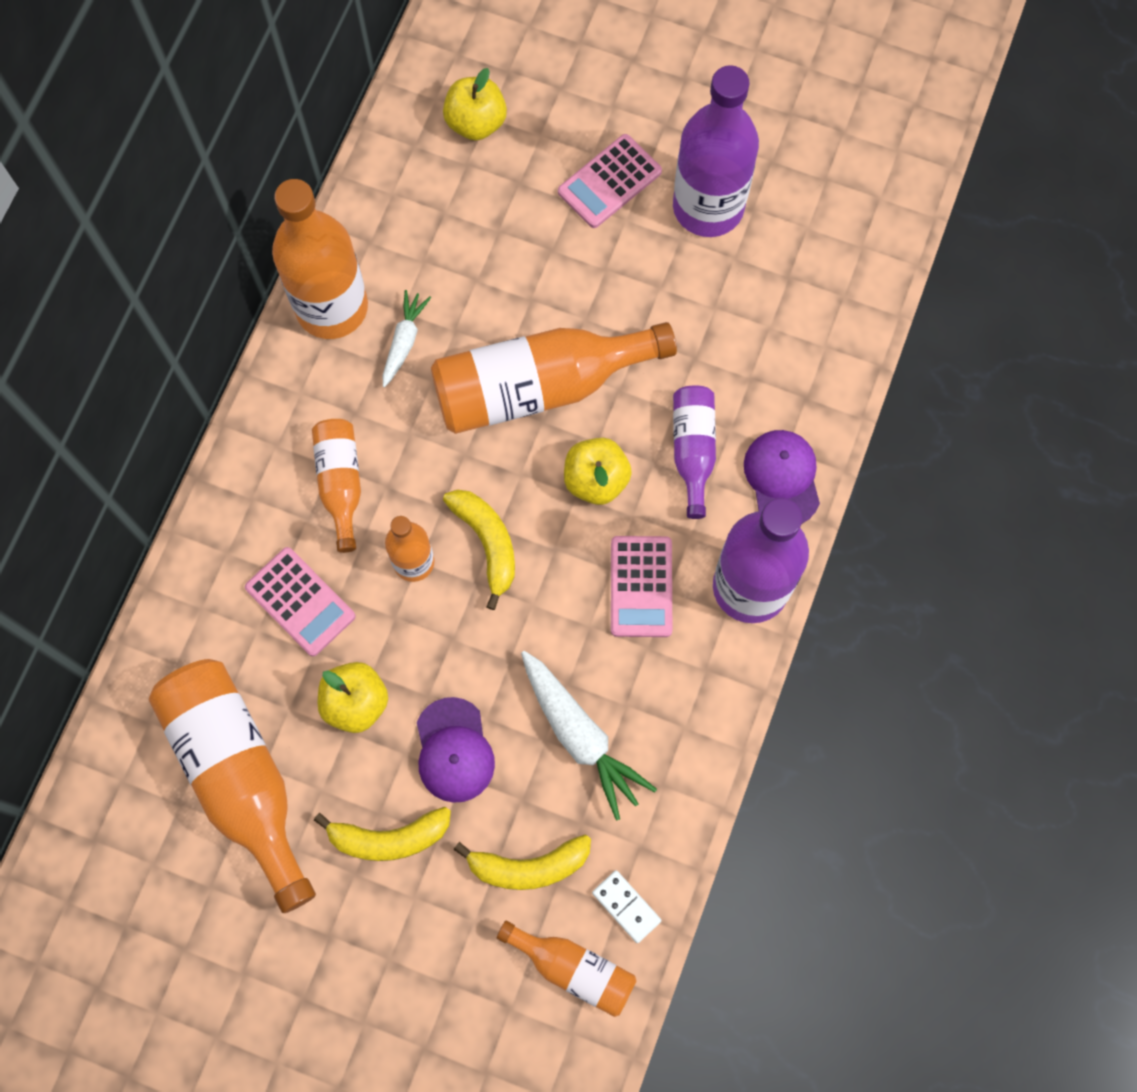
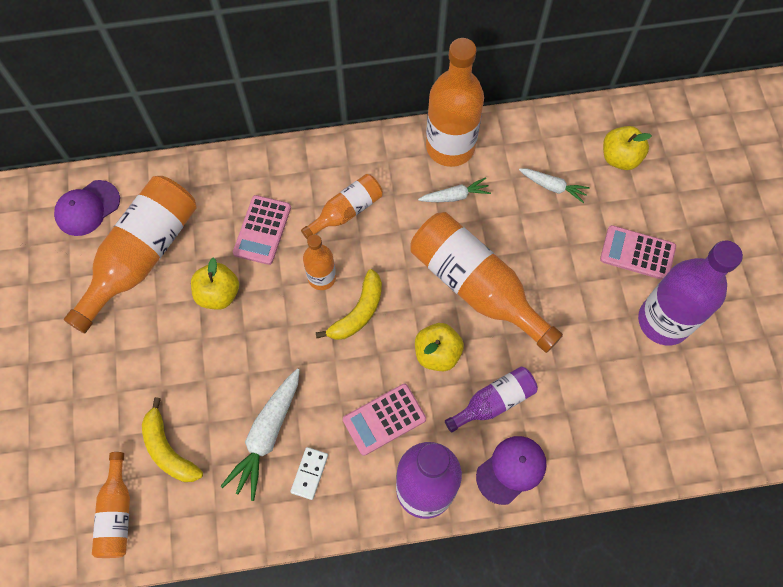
camera: 60 degrees right, 5 degrees down
(389, 837) = (146, 358): yellow banana -> none
(454, 750) = (218, 365): purple cap -> purple cap (87, 208)
(465, 221) = (553, 187): none -> white carrot
(626, 906) = (172, 525): white domino -> white domino (309, 473)

